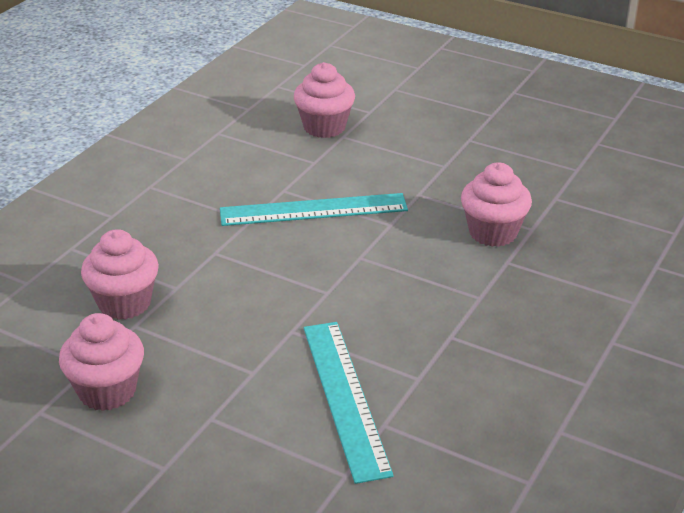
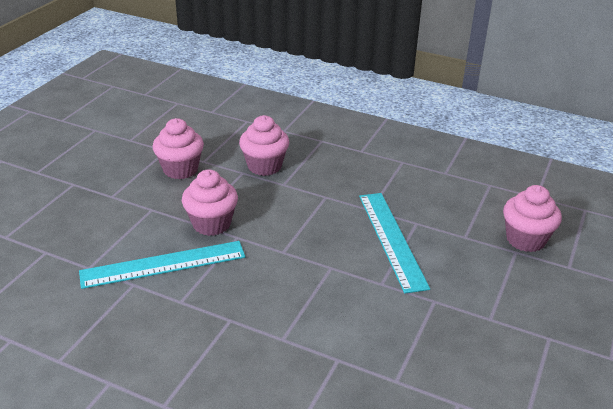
camera: 85 degrees right, 0 degrees up
(493, 233) = (382, 350): pink cupcake -> pink cupcake (211, 224)

